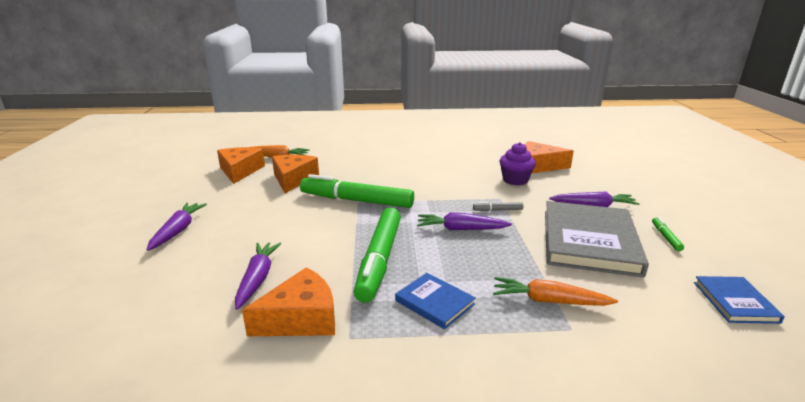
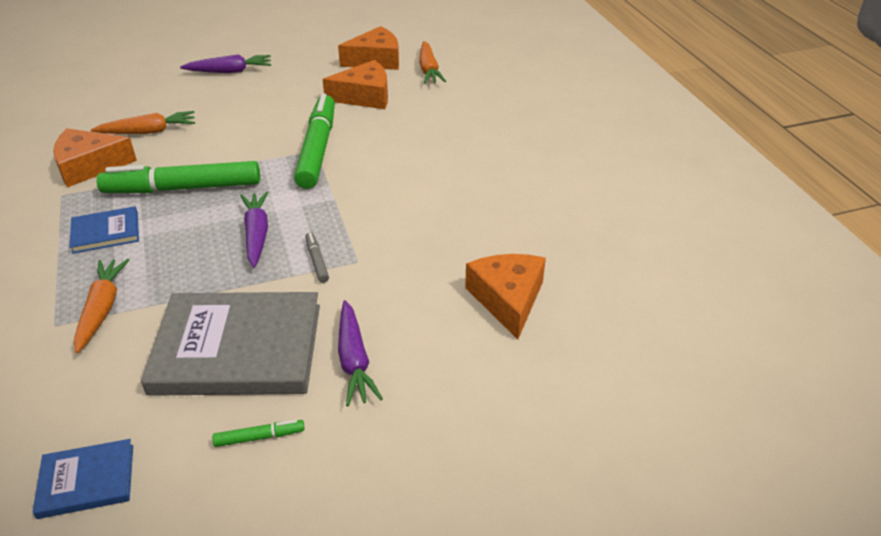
camera: 75 degrees right, 15 degrees up
(257, 279) = (148, 131): purple carrot -> orange carrot
(301, 318) = (89, 166): orange cheese -> orange cheese turned 120 degrees clockwise
(434, 302) = (106, 232): blue book -> blue book turned 45 degrees clockwise
(515, 180) = (430, 273): purple cupcake -> none

